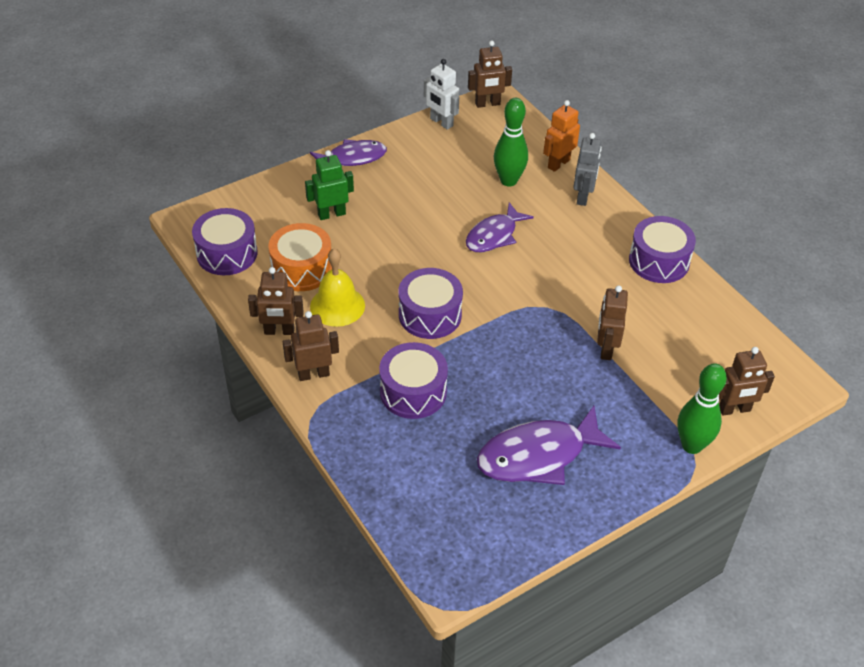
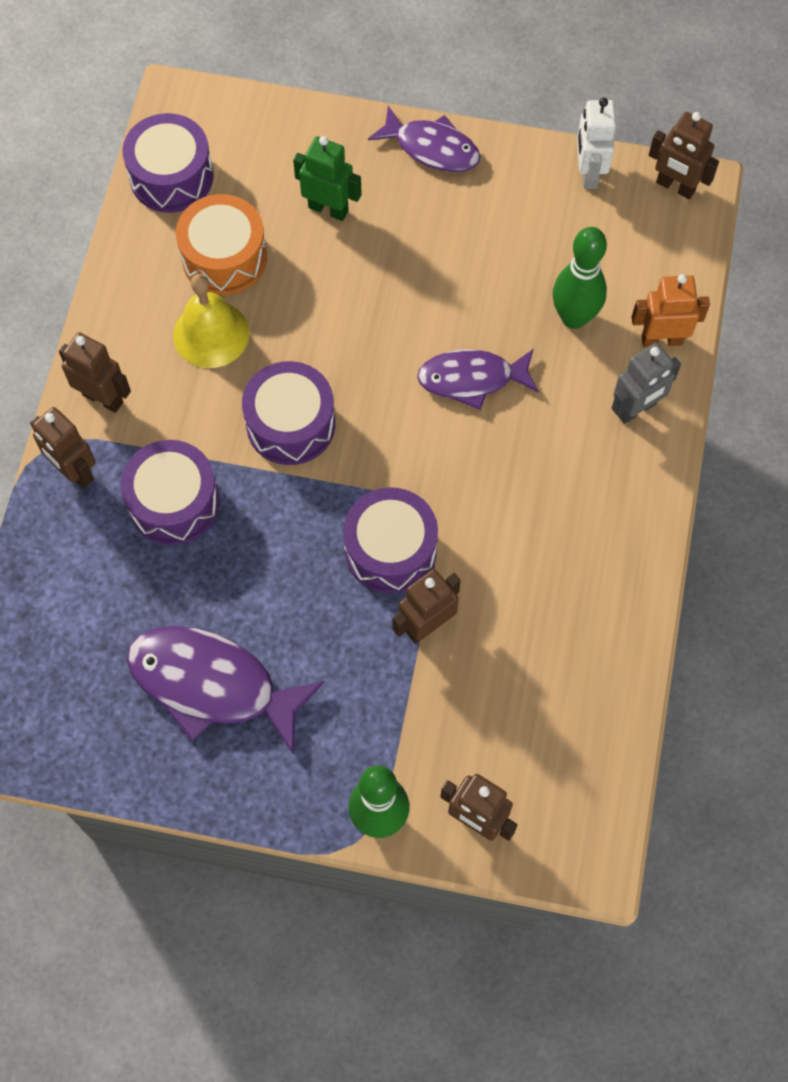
camera: 45 degrees right, 20 degrees up
(279, 331) = (123, 318): brown robot -> brown robot (74, 471)
(659, 261) = (621, 568): purple drum -> purple drum (390, 550)

